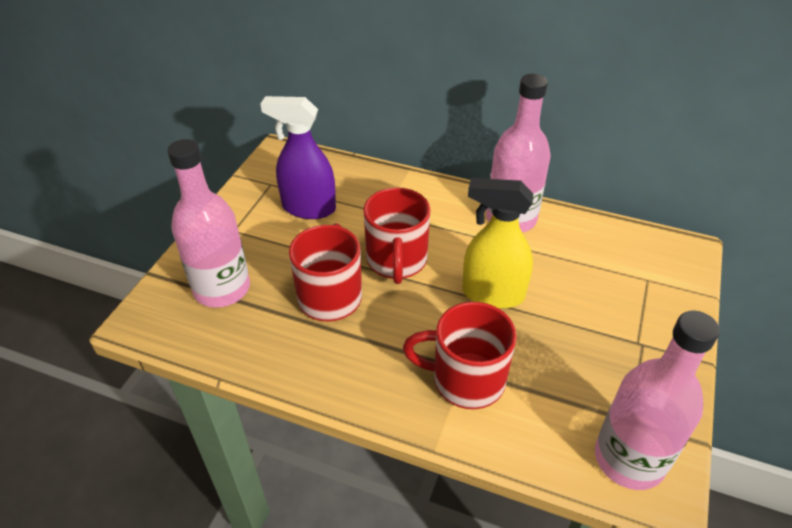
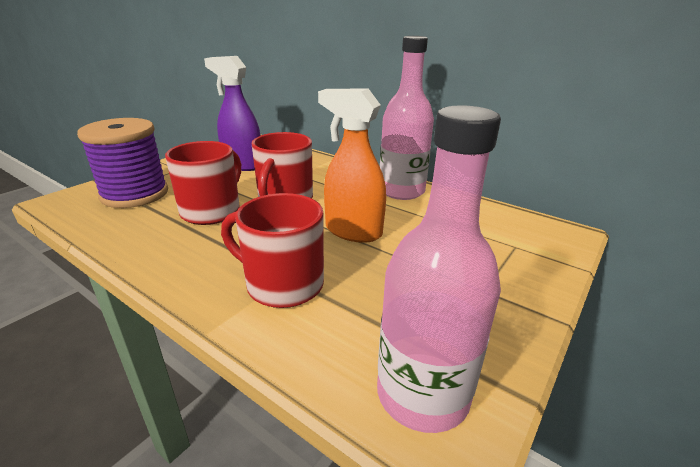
camera: 15 degrees right, 15 degrees down
(222, 289) = (135, 194): pink bottle -> purple spool
(492, 294) = (353, 231): yellow spray bottle -> orange spray bottle

